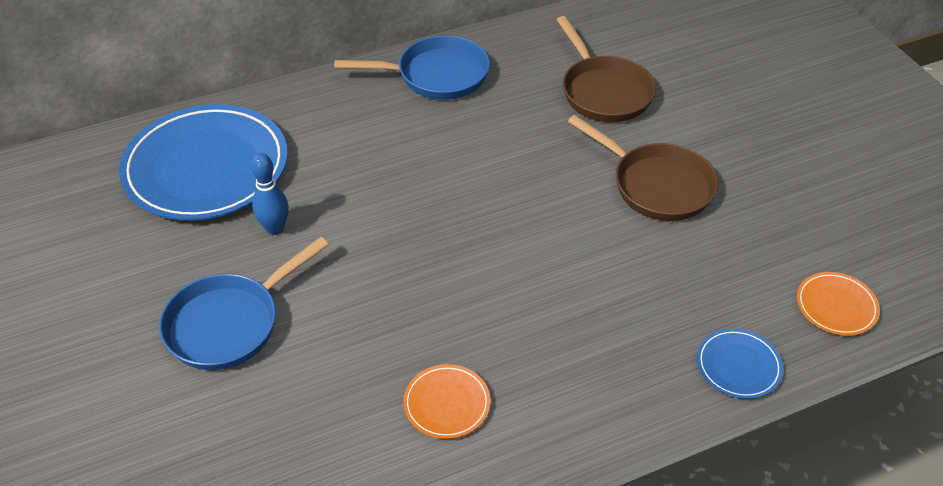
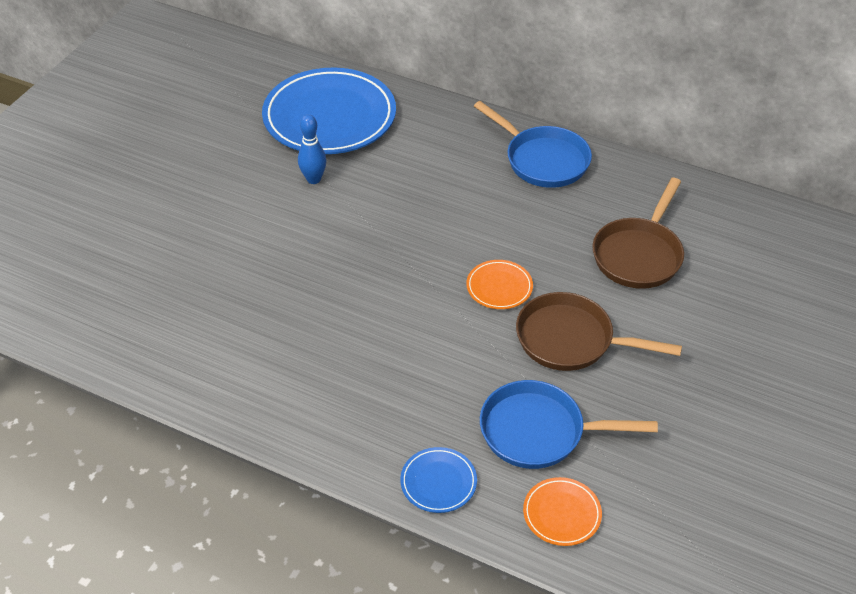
camera: 50 degrees right, 0 degrees up
(230, 323) = (221, 211): blue pan -> blue pan (539, 431)
(447, 404) = (255, 346): orange plate -> orange plate (499, 287)
(656, 185) = (571, 340): brown pan -> brown pan turned 105 degrees clockwise

